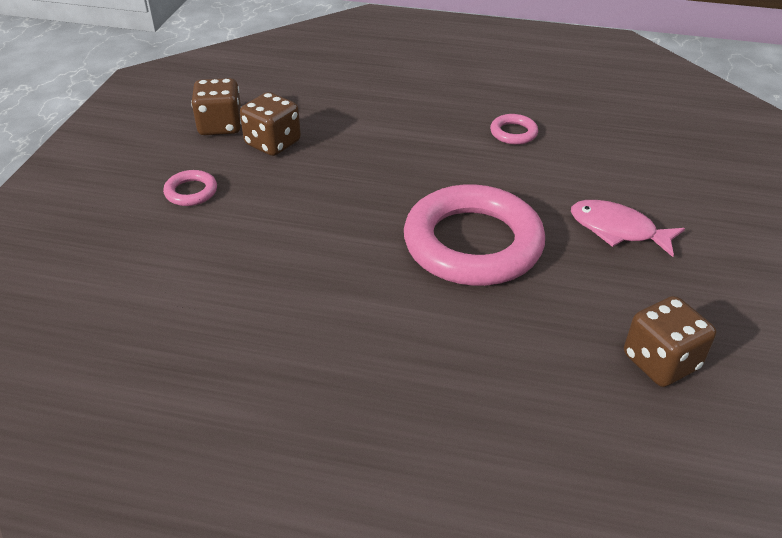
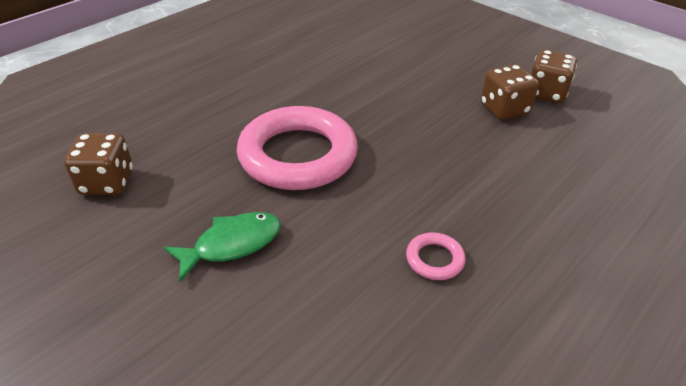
camera: 120 degrees right, 0 degrees up
(191, 192) = (458, 64): pink ring -> none
(617, 230) = (232, 244): pink fish -> green fish

